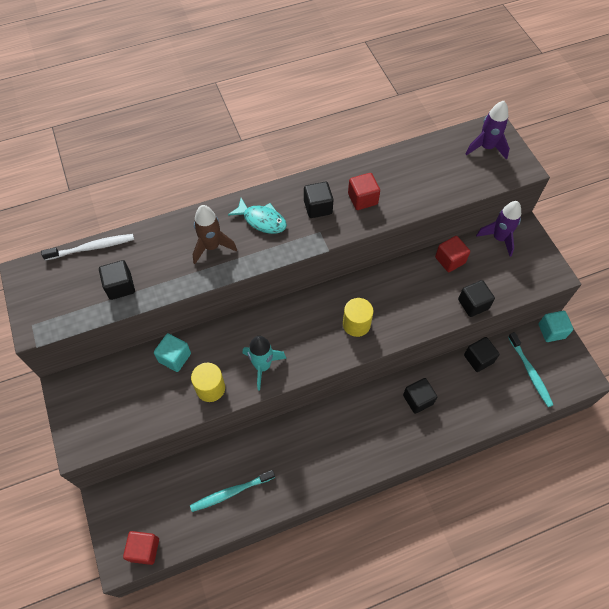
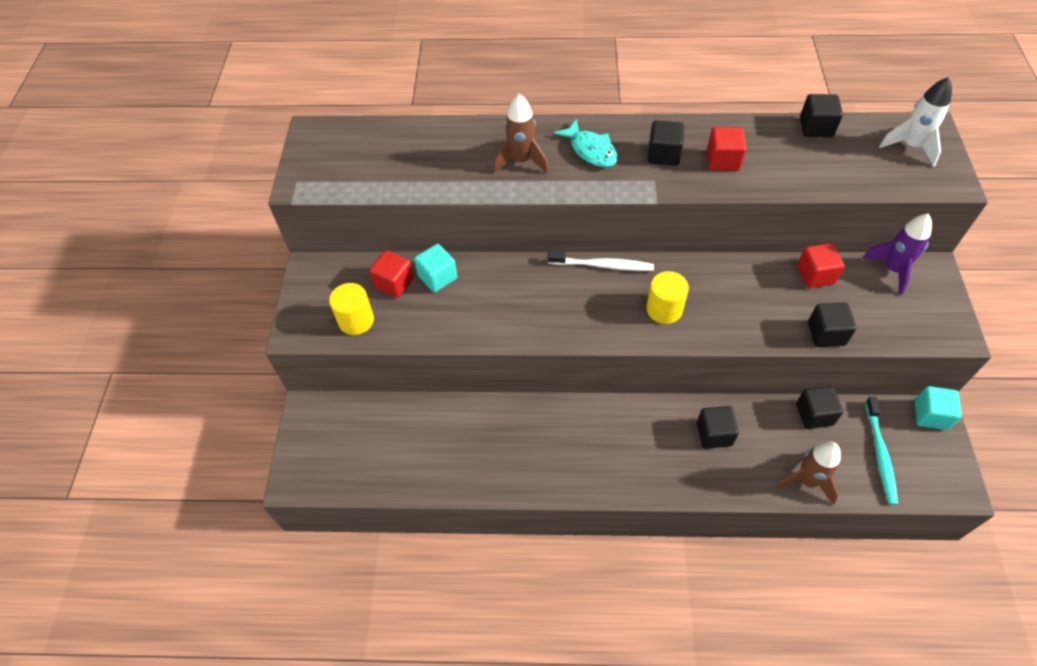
camera: 25 degrees right, 5 degrees down
(92, 247) = (392, 126): white toothbrush -> white toothbrush (603, 265)
(120, 286) = (404, 172): black cube -> black cube (816, 127)
(144, 549) = (324, 478): red cube -> red cube (394, 283)
(210, 388) = (463, 321): yellow cylinder -> yellow cylinder (356, 320)
(231, 492) = (444, 454): turquoise toothbrush -> none
(262, 366) = (532, 318): turquoise rocket -> none
(486, 147) = (910, 146): purple rocket -> white rocket
(491, 411) = (806, 481): none -> brown rocket

